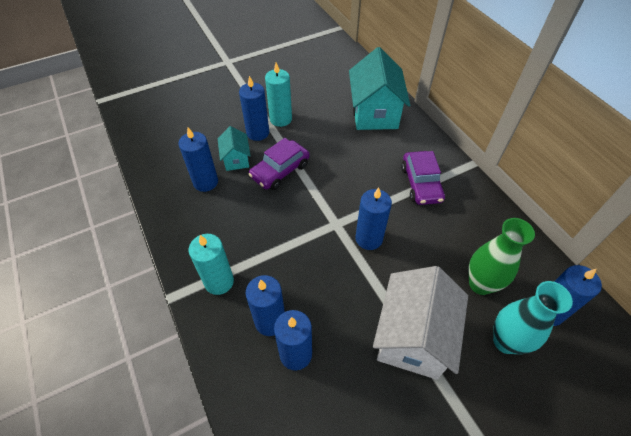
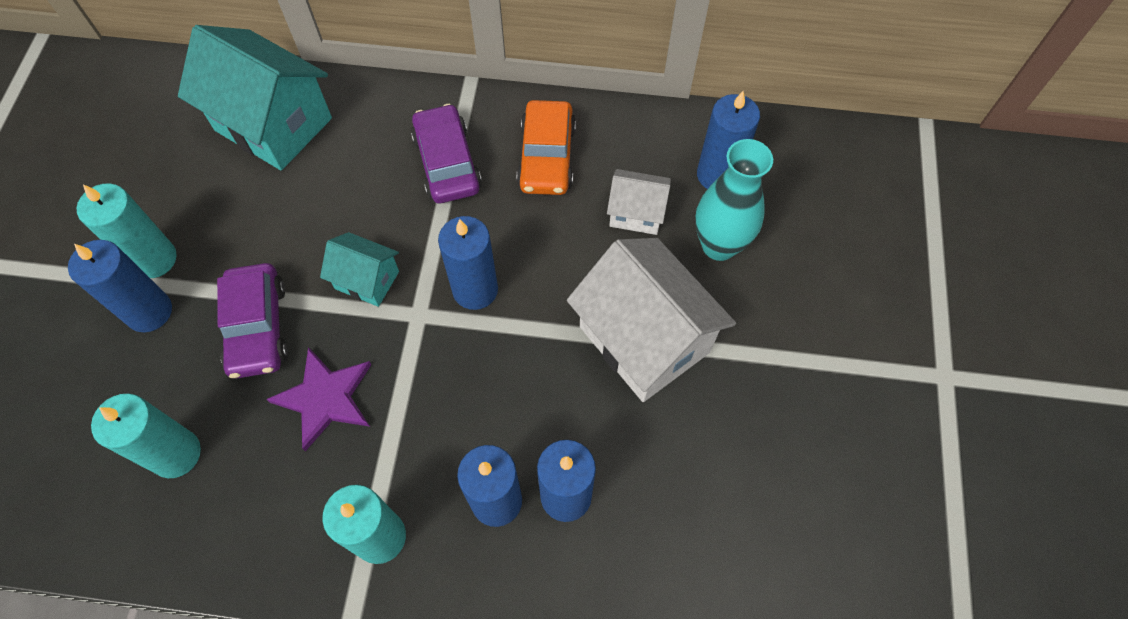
camera: 55 degrees left, 10 degrees up
(205, 182) = (176, 454): blue candle -> turquoise candle
(236, 159) = (173, 378): turquoise house -> turquoise house (367, 280)
(268, 216) = (325, 398): none -> purple star
(421, 183) = (447, 163): purple car -> purple car turned 135 degrees counterclockwise
(467, 221) = (547, 157): none -> orange car
(480, 284) = (636, 213): green vase -> white house

